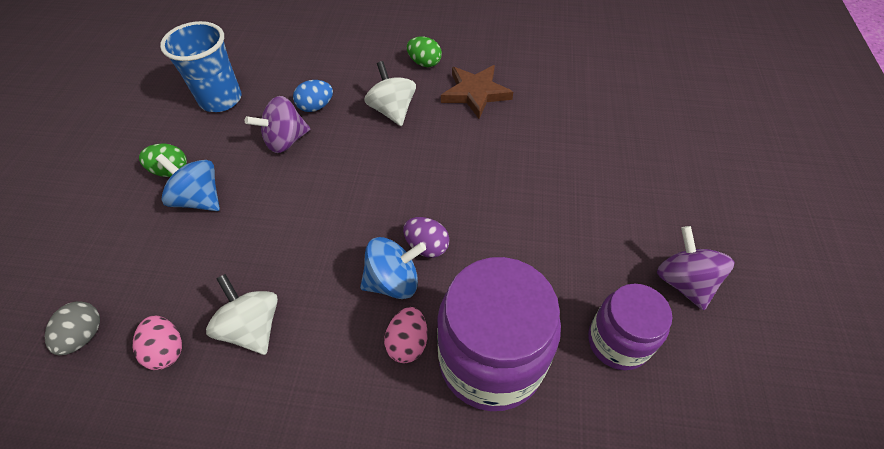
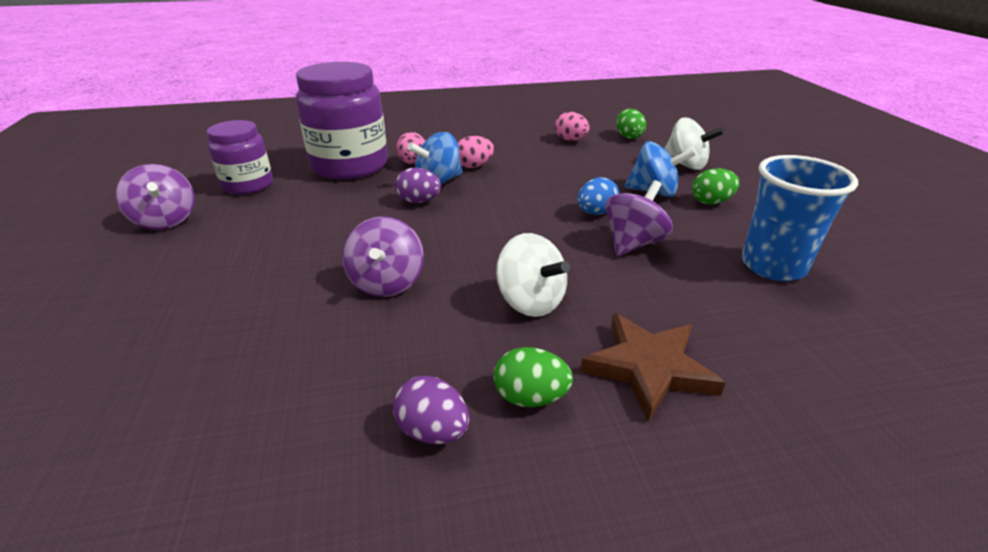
camera: 160 degrees right, 20 degrees down
(84, 335) = (628, 136): grey egg -> green egg
(253, 327) = (526, 153): white spinning top -> white spinning top (685, 165)
(316, 107) = (641, 284): blue egg -> blue egg (595, 213)
(337, 309) = (473, 166): none -> pink egg
(473, 60) = (433, 431): none -> purple egg
(475, 93) = (409, 358): brown star -> brown star (648, 368)
(478, 147) = (387, 283): none -> purple spinning top

